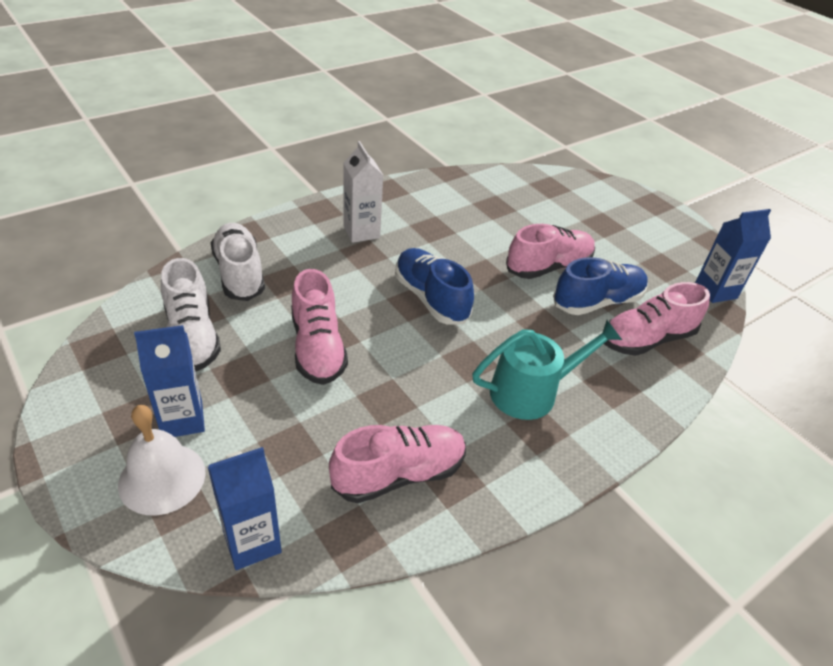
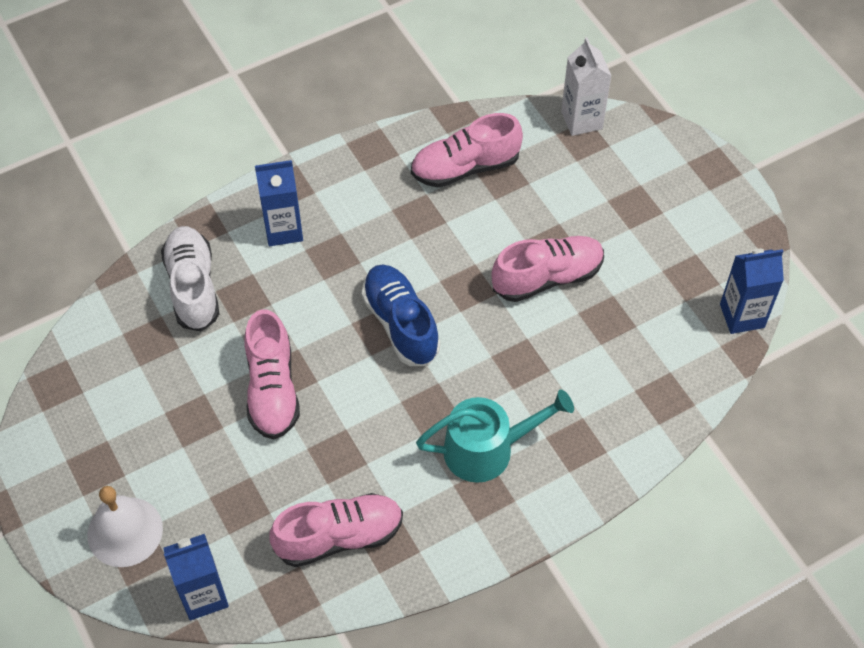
camera: 10 degrees right, 15 degrees up
(182, 420) = (140, 471): blue carton -> blue carton (283, 230)
(192, 337) = (145, 373): white shoe -> none
(361, 232) = (333, 222): white carton -> white carton (581, 120)
(597, 302) = (592, 331): blue shoe -> none
(646, 339) = (633, 384): pink shoe -> pink shoe (465, 167)

